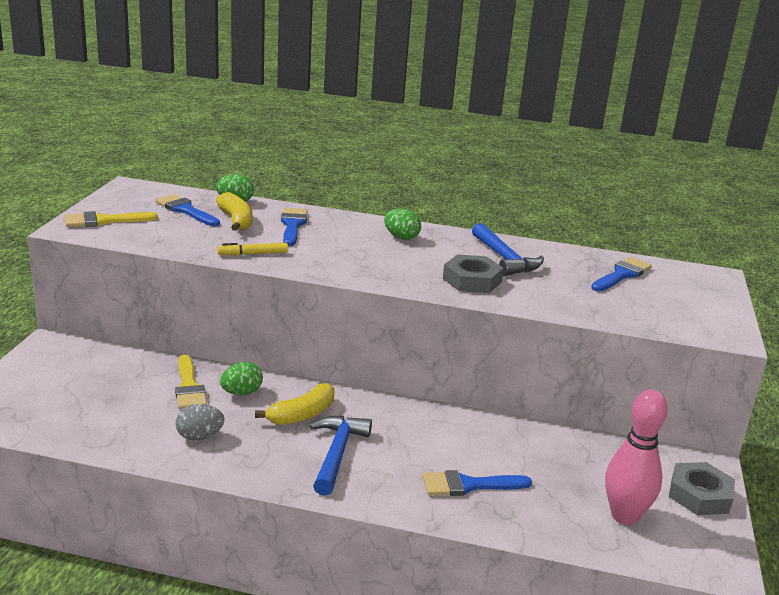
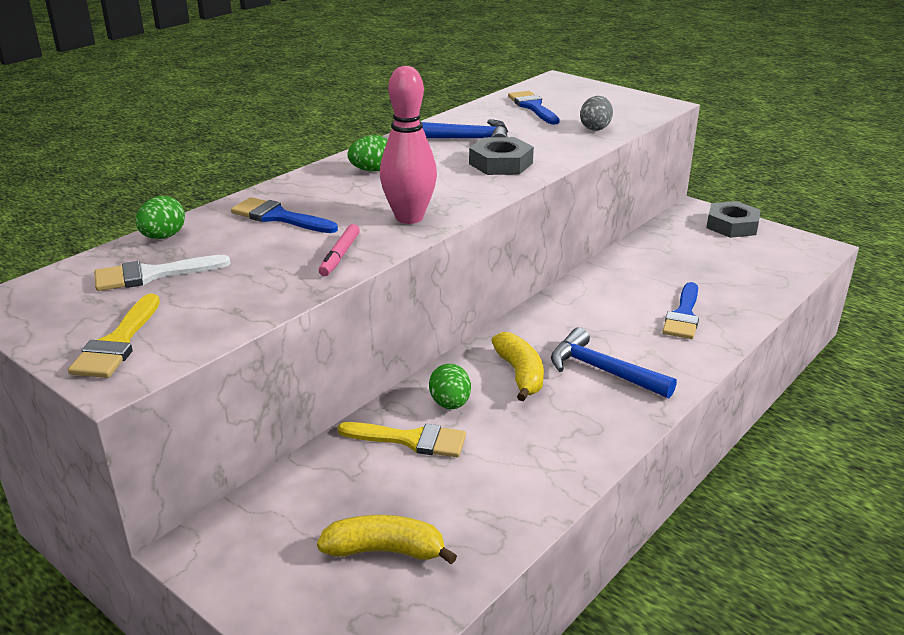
camera: 60 degrees left, 5 degrees up
(185, 210) = (152, 275): blue brush -> white brush
(199, 436) = (525, 454): grey egg -> grey egg (595, 128)
(236, 220) = (227, 247): yellow banana -> yellow banana (385, 550)
(253, 254) = (339, 256): yellow marker -> pink marker
(624, 516) = (749, 262): pink bowling pin -> pink bowling pin (409, 218)

